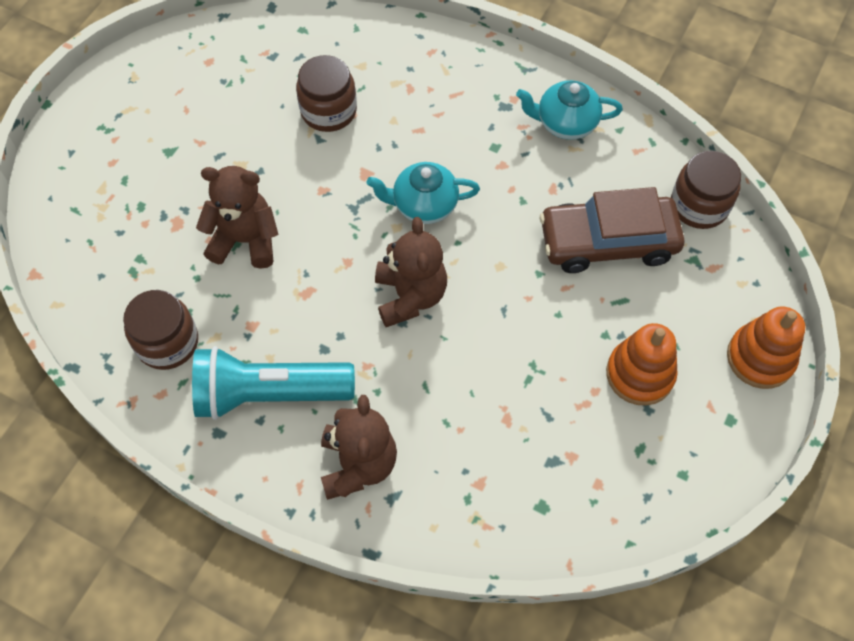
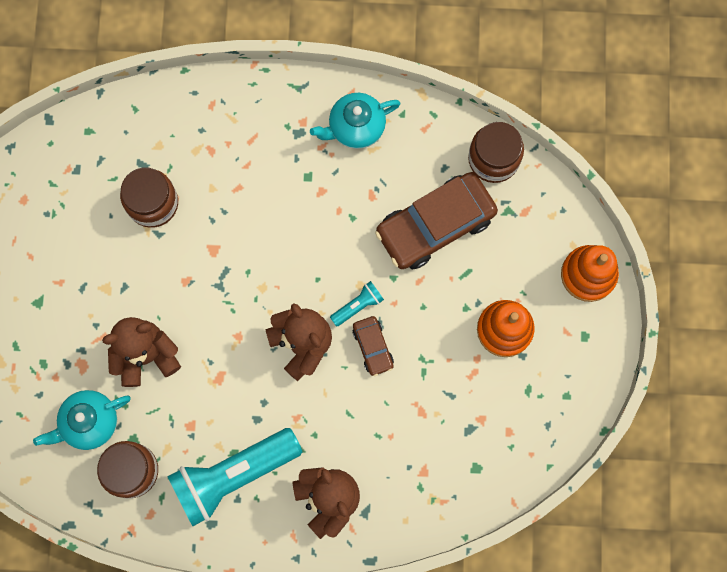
camera: 25 degrees left, 15 degrees up
(424, 205) = (275, 257): turquoise teapot -> turquoise teapot (89, 422)
(484, 331) = (373, 347): none -> brown car
(488, 284) = (358, 305): none -> turquoise flashlight

